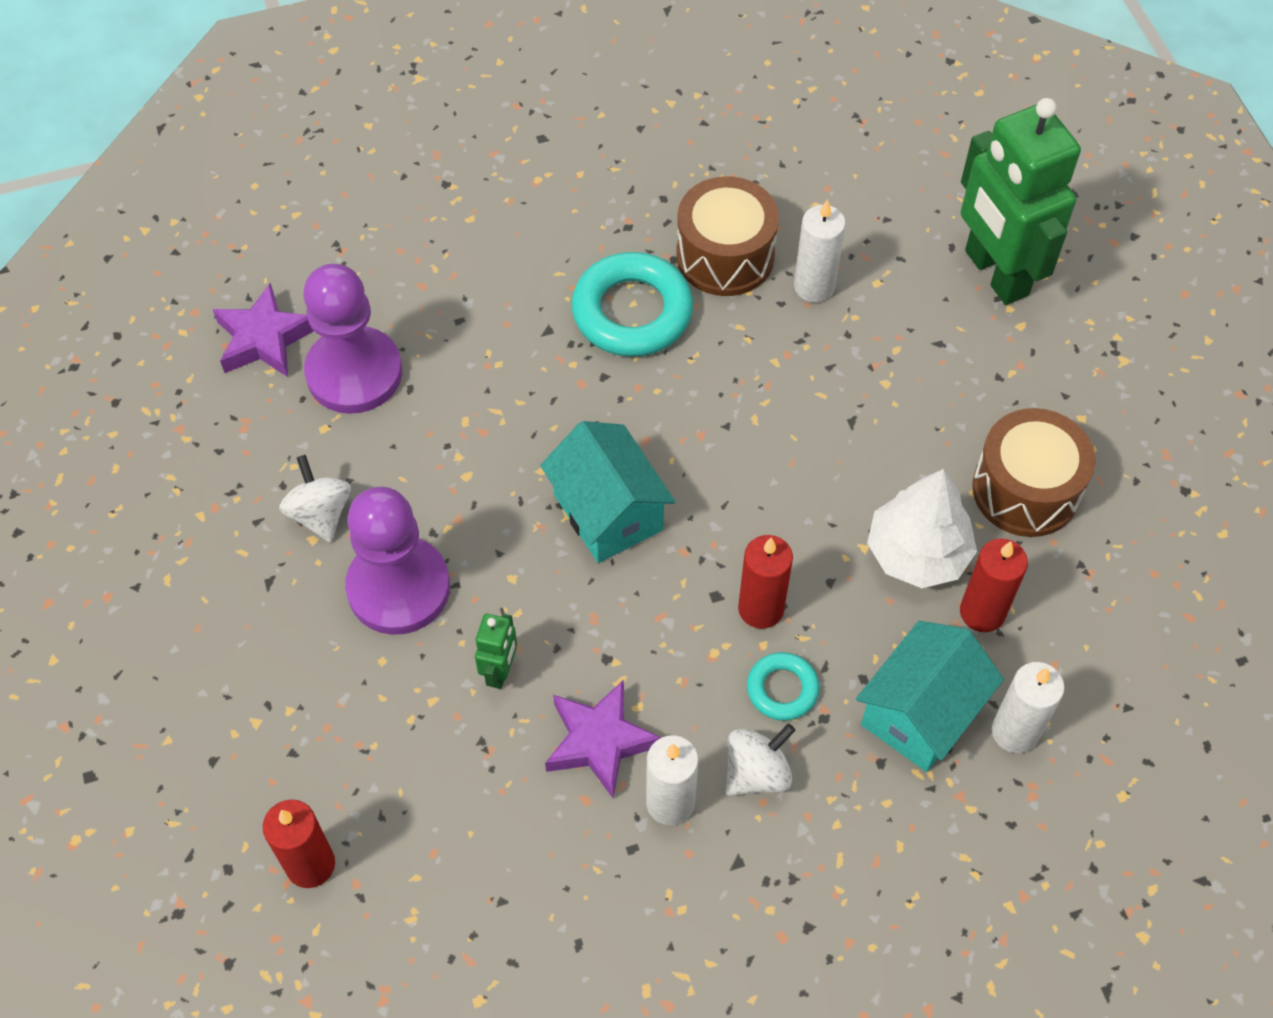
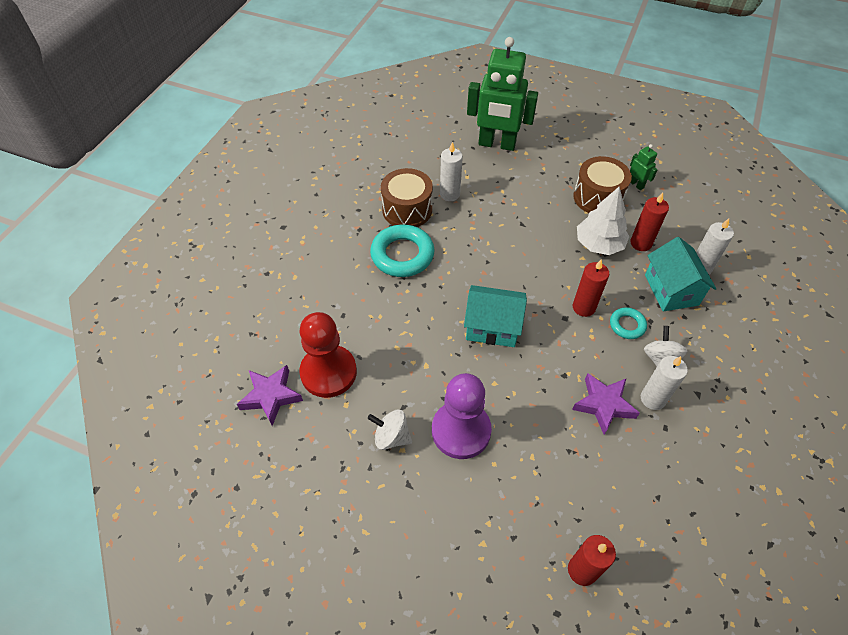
camera: 50 degrees left, 5 degrees down
(354, 373) = (328, 372): purple pawn -> red pawn
(500, 671) = (539, 419): green robot -> green robot (636, 184)

